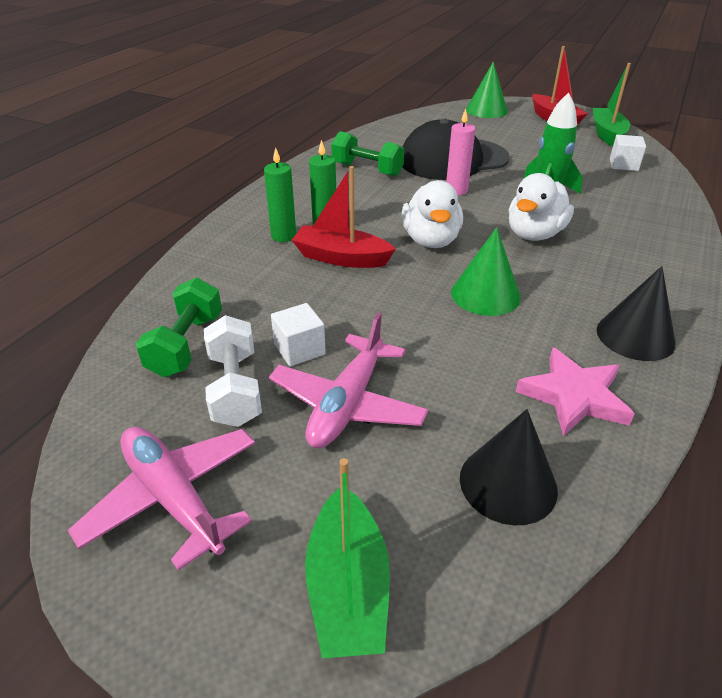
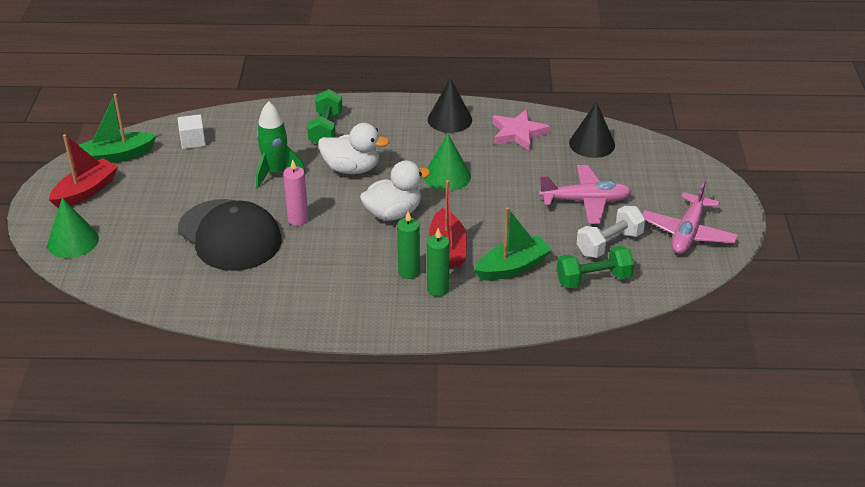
camera: 115 degrees left, 0 degrees up
(299, 349) = (559, 232): white cube -> none
(348, 588) = (678, 171): green boat -> green boat (512, 267)
(367, 170) = (283, 282): green dumbbell -> green dumbbell (326, 129)

